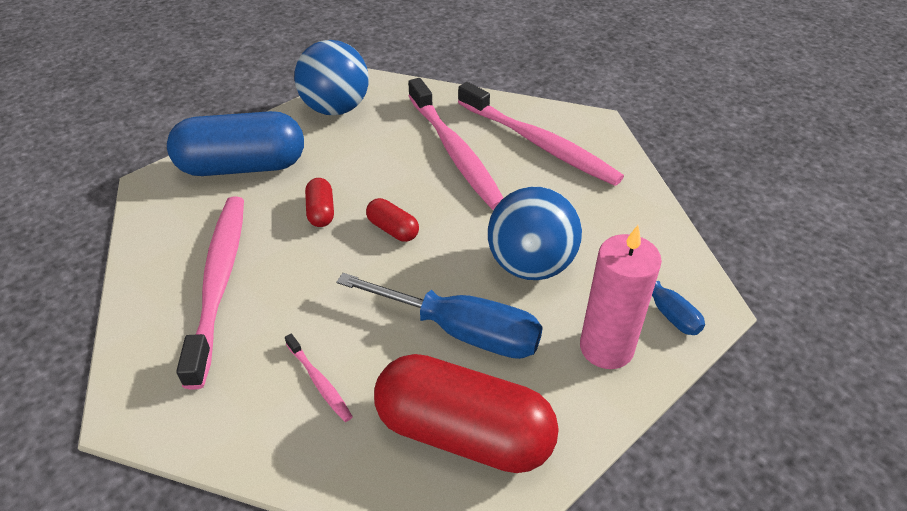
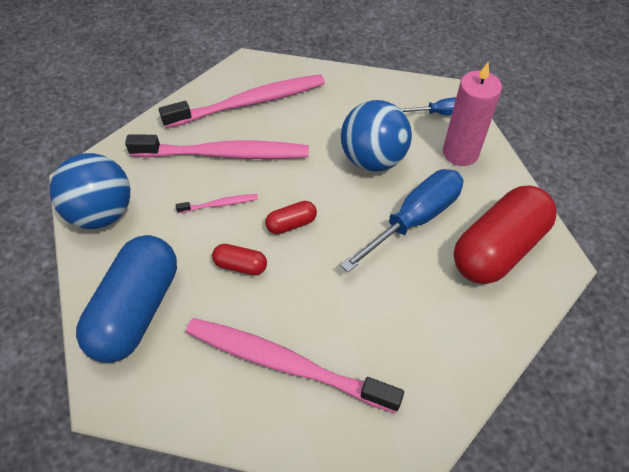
camera: 65 degrees left, 10 degrees up
(319, 382) = (424, 318): pink toothbrush -> pink toothbrush (220, 204)

